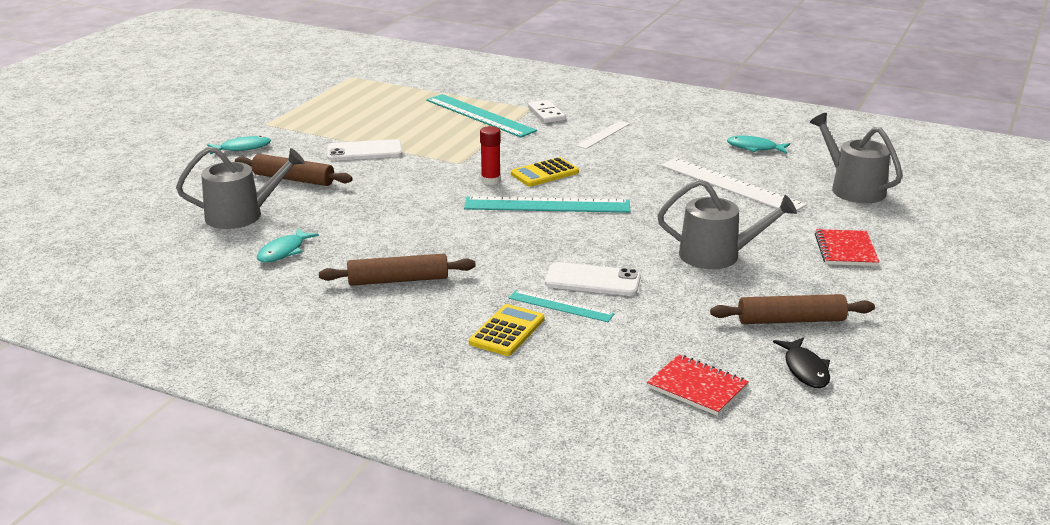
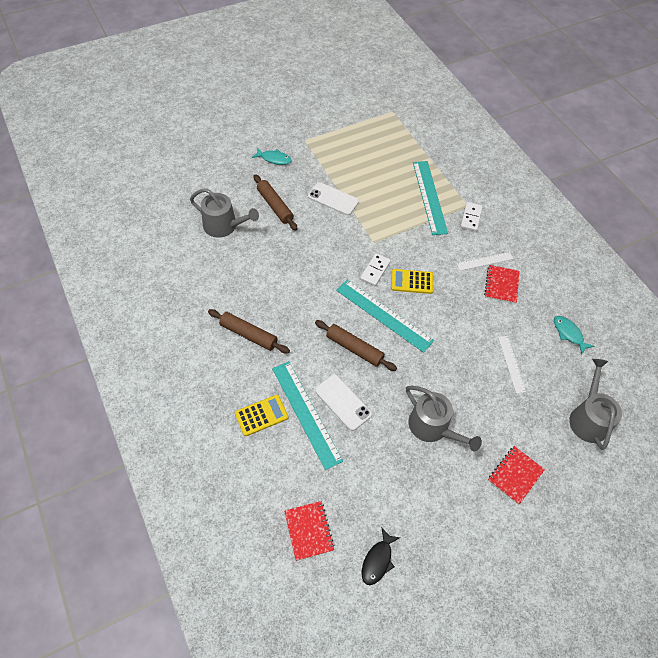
camera: 35 degrees right, 30 degrees up
(283, 252) = (217, 273): turquoise fish -> none
(491, 180) = (375, 270): red glue stick -> white domino
(560, 306) = (306, 413): turquoise ruler -> turquoise ruler, size x1.79
(643, 143) = (501, 285): none -> red notebook
(730, 185) = (511, 364): white ruler -> white ruler, size x0.56
(791, 320) = (413, 515): brown rolling pin -> brown rolling pin (354, 348)

